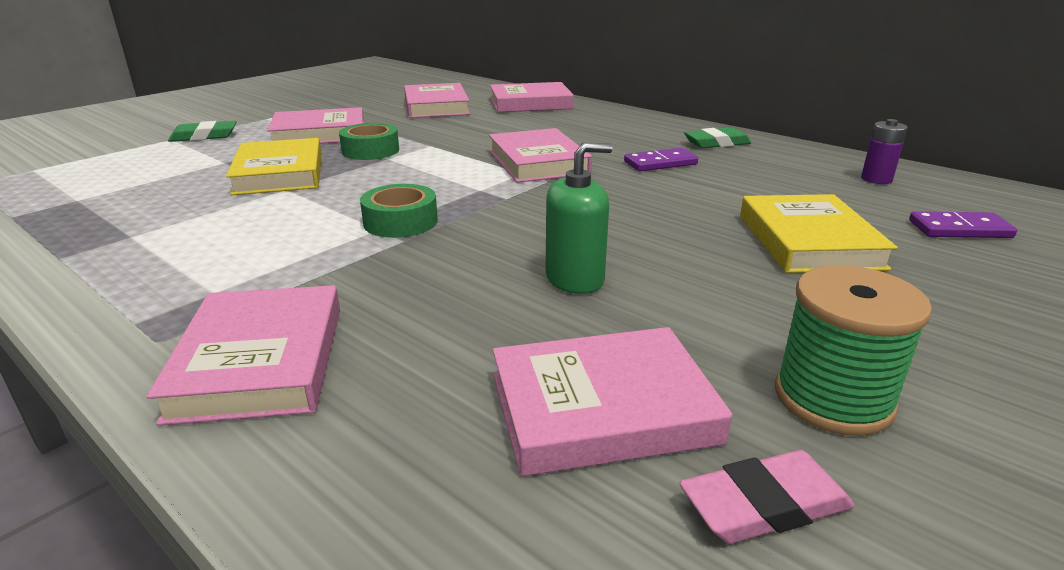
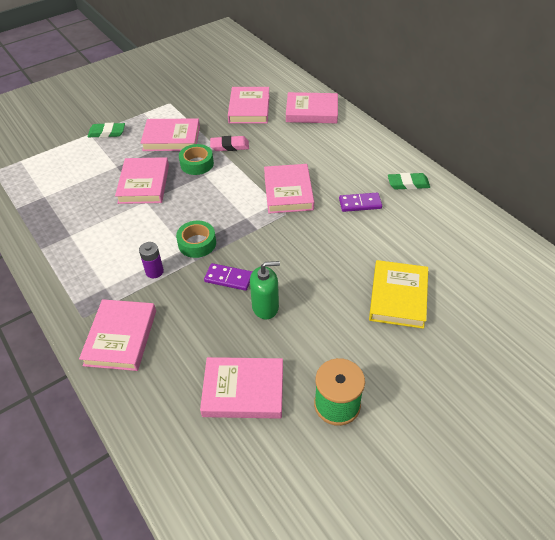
camera: 15 degrees right, 20 degrees up
(279, 173) = (144, 184): yellow book -> pink book
(764, 505) = (279, 447): pink eraser -> pink eraser (229, 146)
(876, 179) = (481, 242): purple battery -> purple battery (154, 271)
(959, 229) = (490, 300): purple domino -> purple domino (228, 278)

